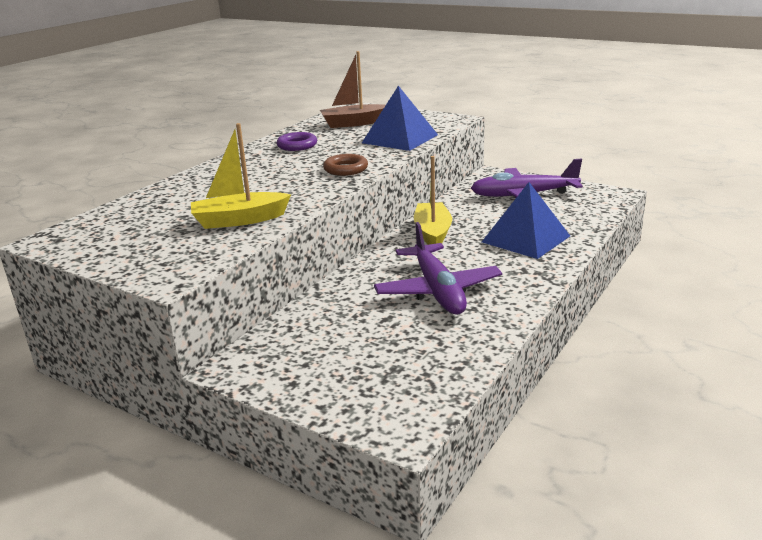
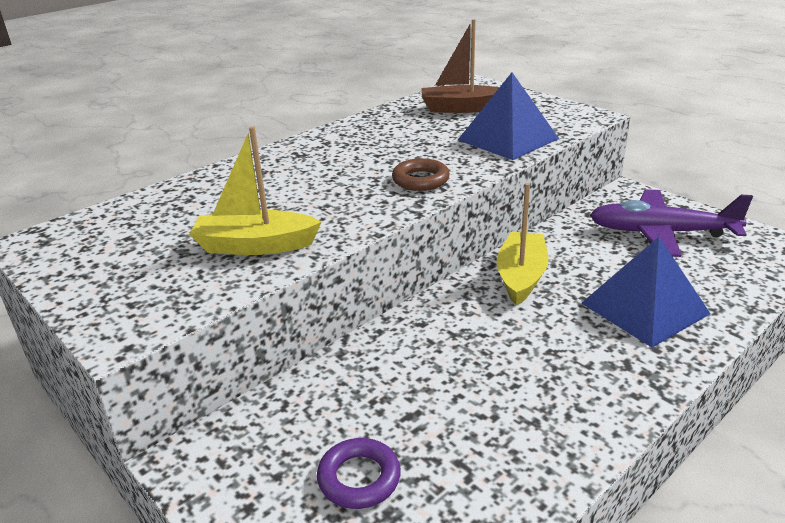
camera: 15 degrees right, 5 degrees up
(297, 145) = (379, 134): purple ring -> purple ring (359, 478)
(437, 290) = (495, 378): purple plane -> none

